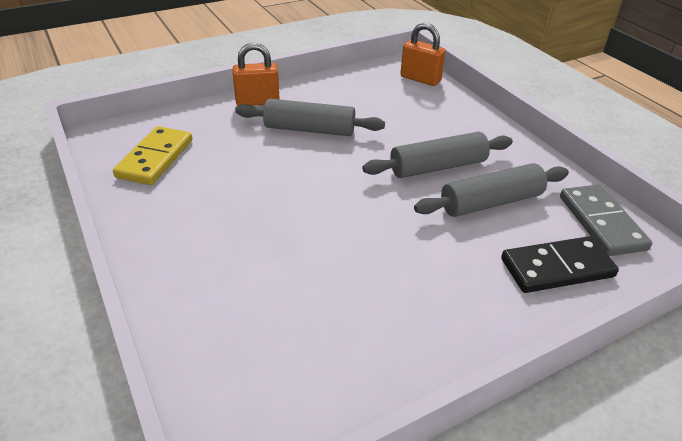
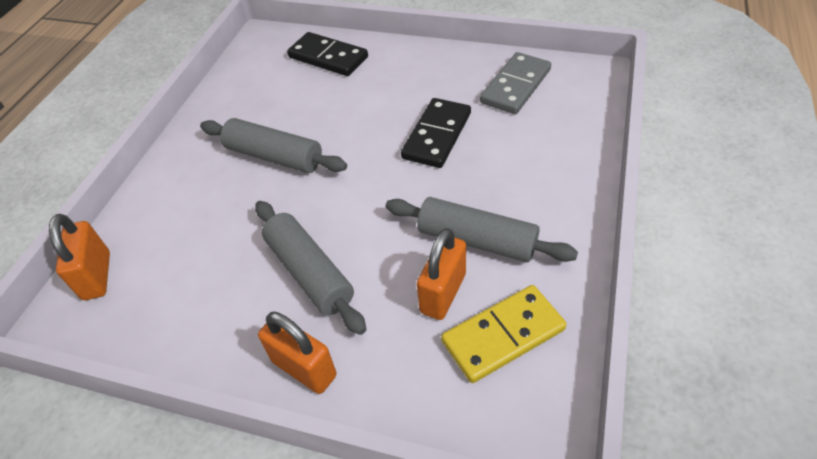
camera: 130 degrees left, 10 degrees up
(213, 158) = (443, 293): none -> orange padlock
(337, 250) = (437, 135): none -> black domino
(491, 202) = (291, 109): grey rolling pin -> grey rolling pin (477, 240)
(601, 222) = (257, 62): grey domino -> grey domino (516, 86)

